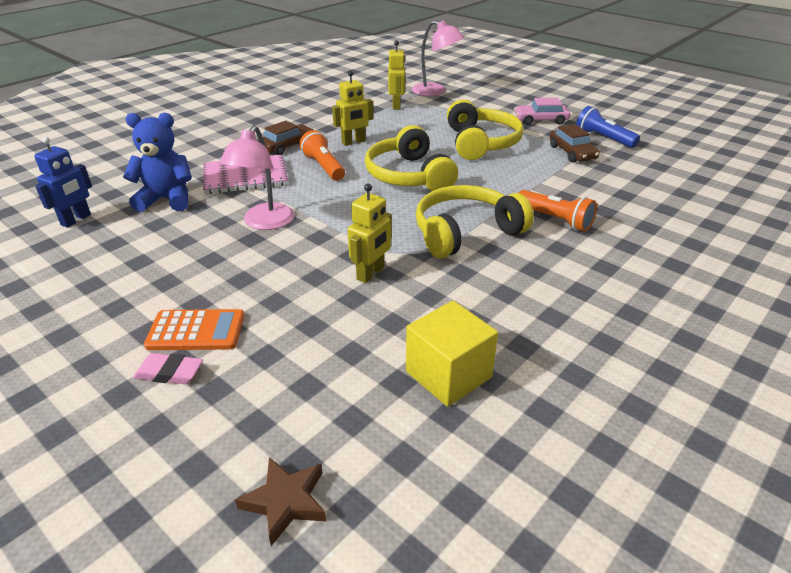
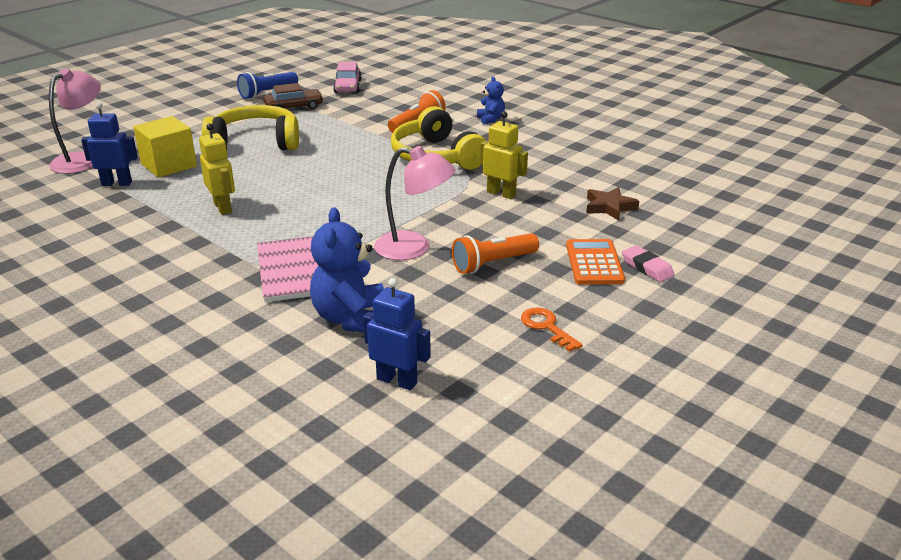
camera: 90 degrees left, 5 degrees down
(98, 291) = (546, 327): none -> orange key
(169, 373) = (647, 267): pink eraser -> pink eraser turned 45 degrees counterclockwise
(286, 501) = (735, 214): brown star -> brown star (609, 207)
(287, 146) = (215, 250): brown car -> none
(323, 167) = (286, 223): orange flashlight -> orange flashlight (493, 264)
(396, 106) = (117, 183): yellow robot -> blue robot
(409, 175) = (322, 177): yellow headphones -> none
(448, 374) = (613, 168): yellow cube -> yellow cube (169, 165)
(541, 120) = (210, 113): pink car -> pink car (348, 86)
(592, 271) = (490, 119): none -> blue teddy bear

